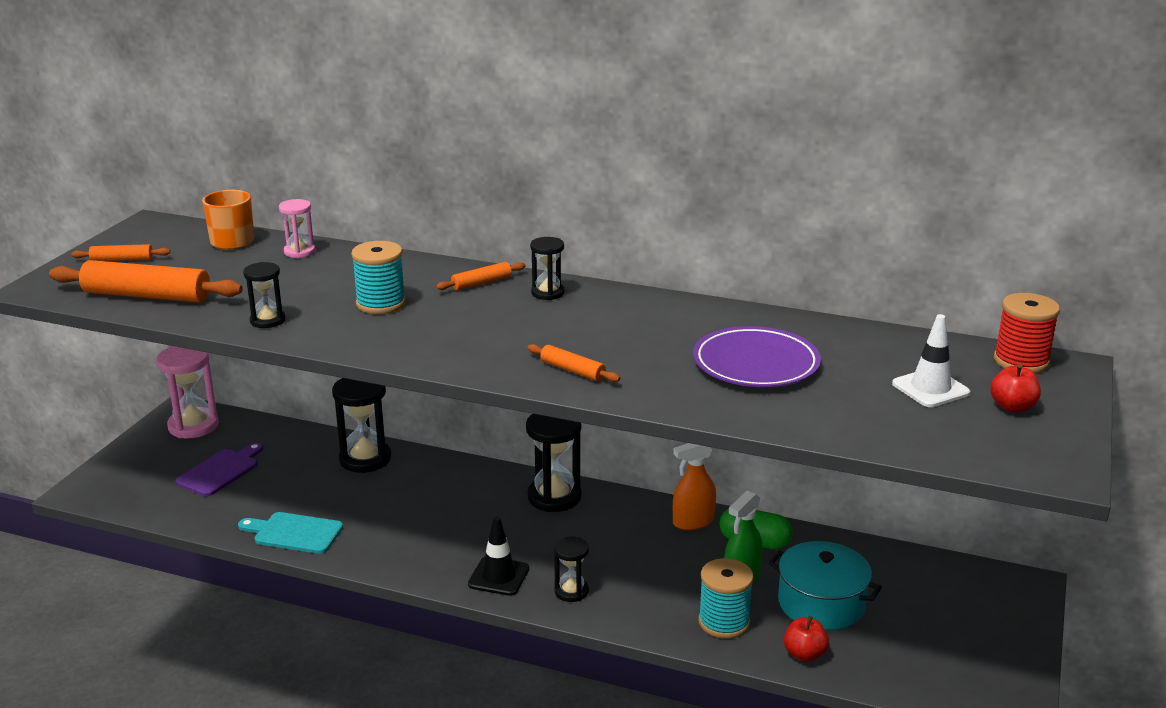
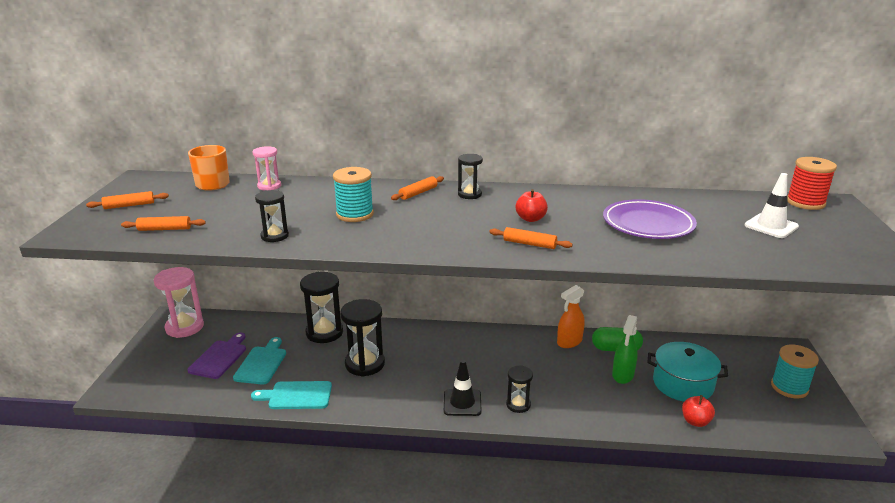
camera: 15 degrees left, 0 degrees up
(147, 296) = (164, 229): orange rolling pin -> orange rolling pin, size x0.50
(269, 486) = (261, 363): none -> turquoise cutting board
(554, 497) = (469, 339): black hourglass -> black hourglass (365, 364)
(724, 622) = (631, 408): turquoise spool -> turquoise spool (789, 387)
(1012, 407) = (831, 231): red apple -> red apple (530, 219)

